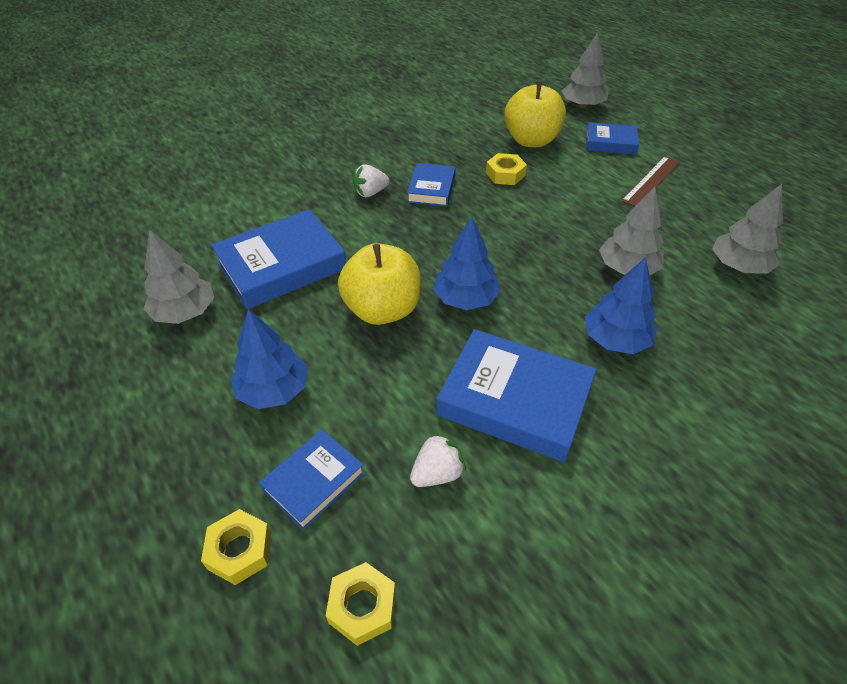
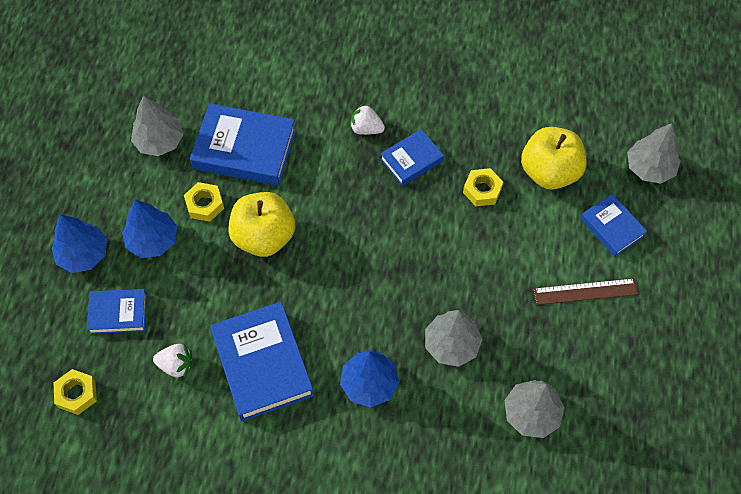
camera: 45 degrees right, 15 degrees up
(240, 550) = (56, 318): yellow nut -> yellow nut (205, 205)
(465, 299) = (320, 273): blue tree -> blue tree (83, 254)

